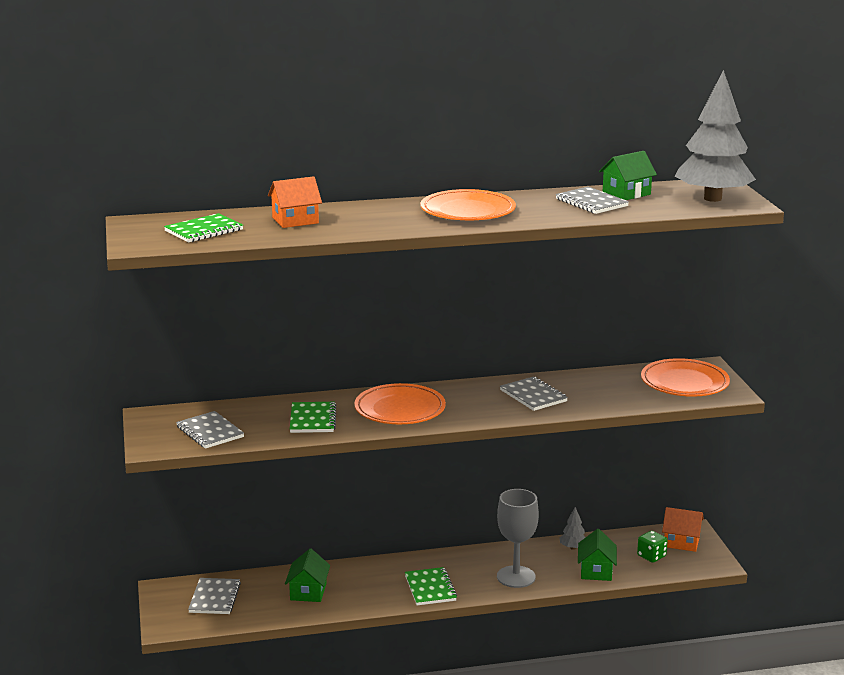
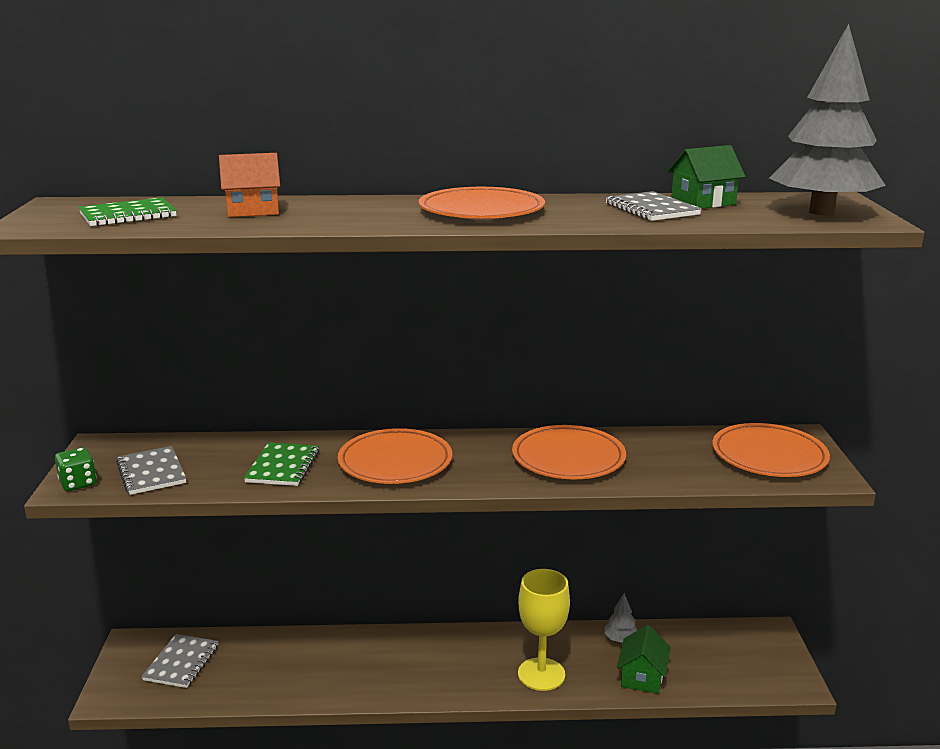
camera: 10 degrees right, 0 degrees up
(308, 592) = (290, 666): green house -> none
(430, 588) = (433, 679): green notebook -> none
(516, 577) = (541, 674): grey goblet -> yellow goblet
(533, 396) = (568, 458): grey notebook -> orange plate
(651, 556) = (715, 663): green dice -> green dice (78, 483)
(681, 542) = (756, 646): orange house -> none

